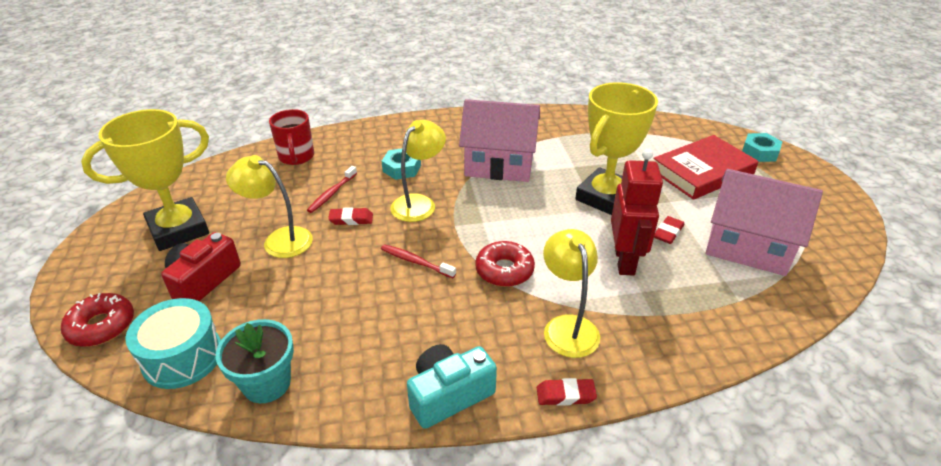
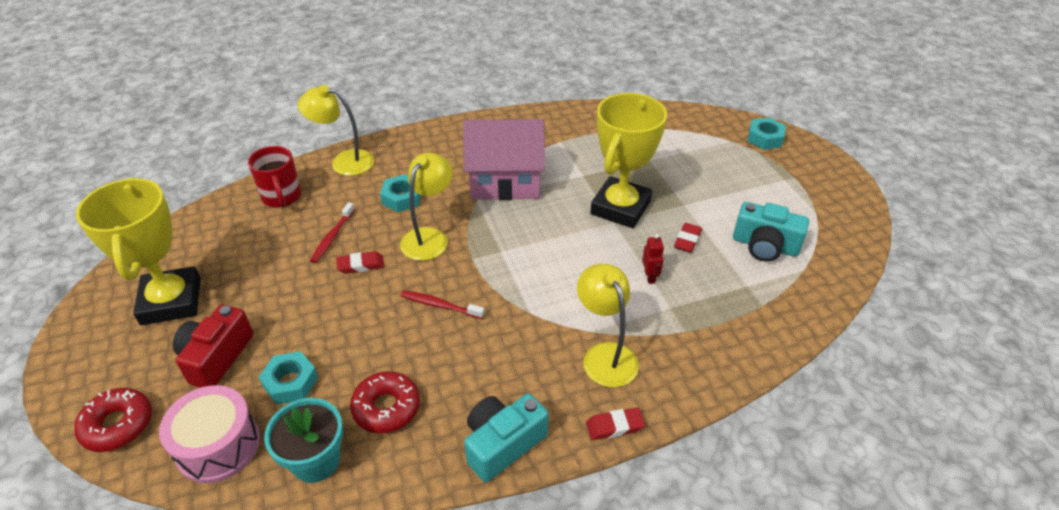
camera: 10 degrees left, 5 degrees up
(178, 229) = (171, 301): yellow trophy -> yellow trophy turned 60 degrees counterclockwise
(182, 357) = (218, 445): turquoise drum -> pink drum
(262, 311) = (291, 382): none -> turquoise nut
(279, 240) = (288, 299): yellow lamp -> yellow lamp (344, 161)
(504, 270) = (532, 303): red donut -> red donut (386, 408)
(625, 261) = (650, 277): red robot -> red robot, size x0.44
(702, 172) = (712, 167): red book -> none
(748, 246) = (765, 246): pink house -> turquoise camera

